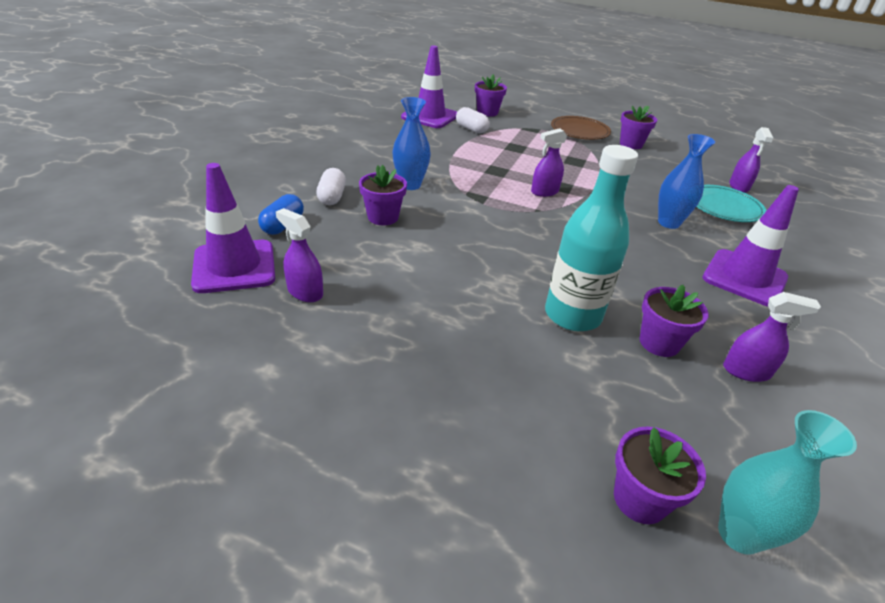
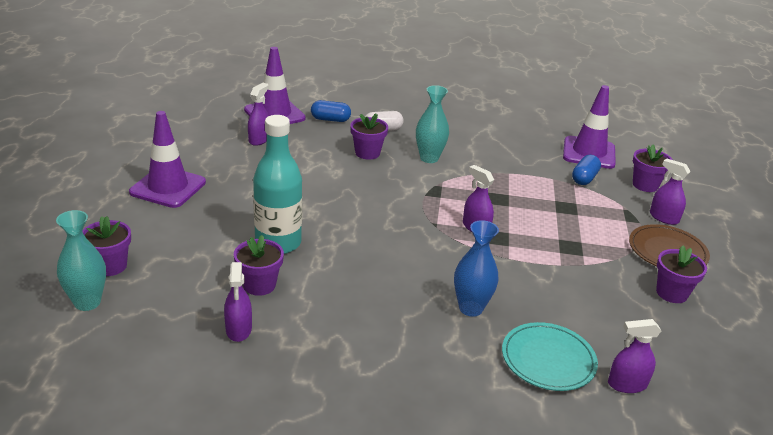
camera: 75 degrees right, 5 degrees down
(410, 185) = (429, 158): blue vase -> turquoise vase
(471, 129) = (584, 178): white capsule -> blue capsule
(535, 120) = (663, 218): none -> purple spray bottle
(744, 278) = (387, 352): purple traffic cone -> purple traffic cone (168, 187)

